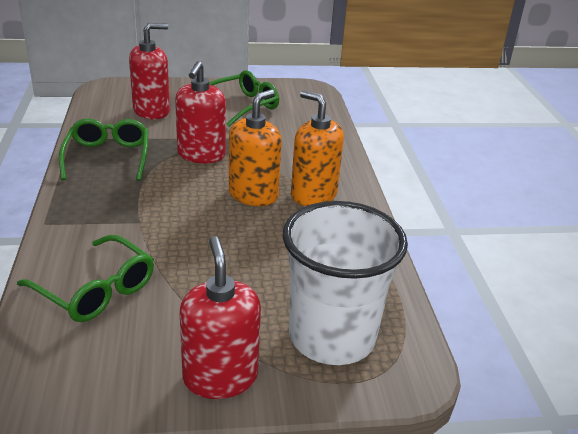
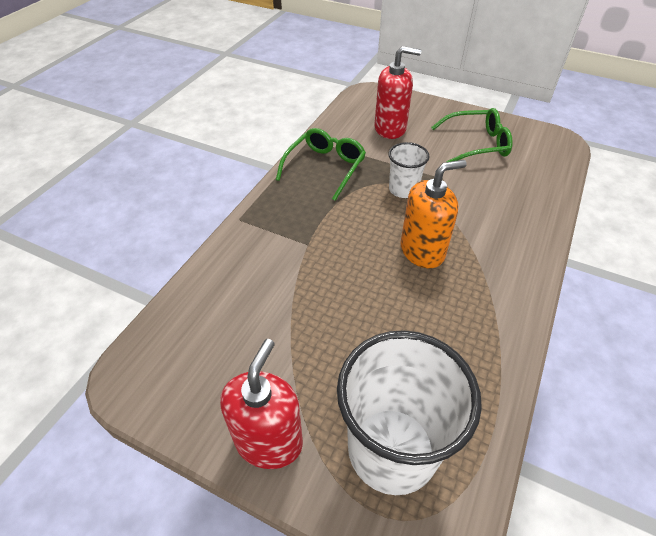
camera: 35 degrees right, 15 degrees up
(95, 289) = (233, 301): green glasses -> none
(201, 155) = (403, 189): red soap dispenser -> white cup
(313, 195) = (481, 272): orange soap dispenser -> none

